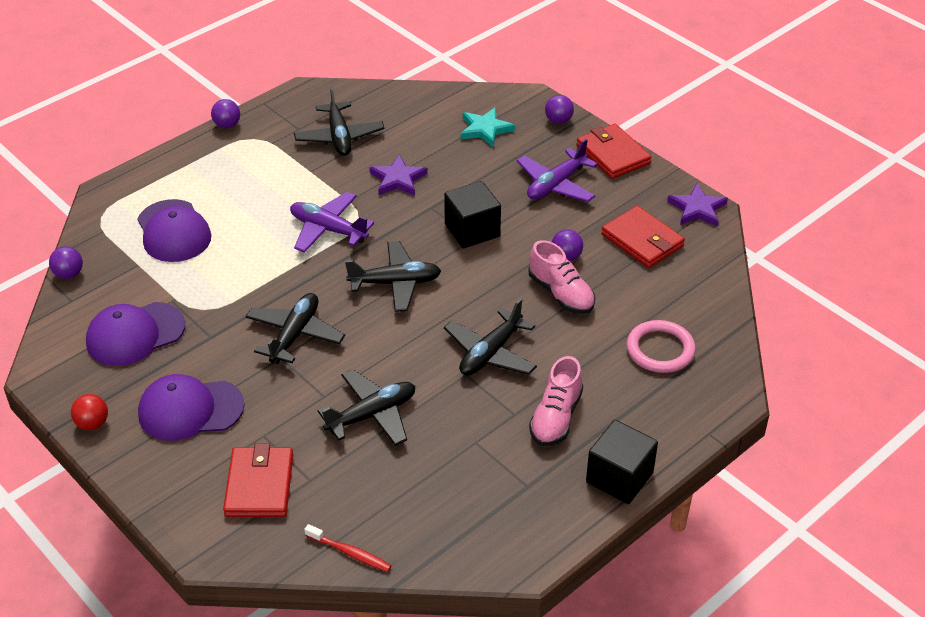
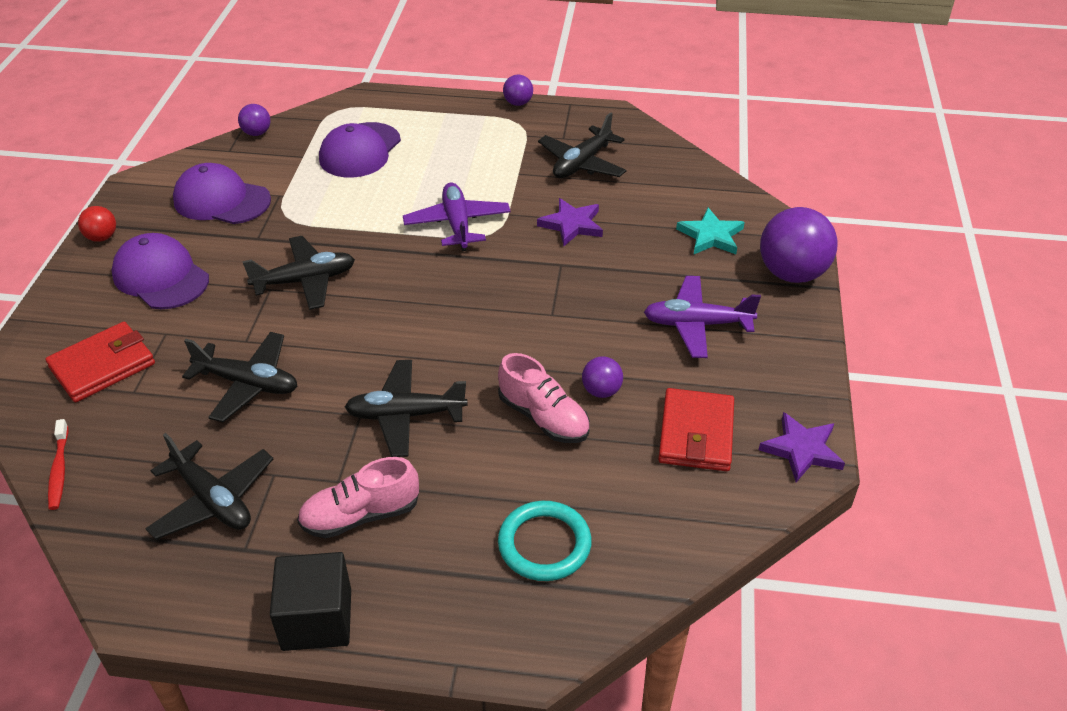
camera: 50 degrees right, 0 degrees up
(395, 283) = (434, 301): black plane -> black plane (213, 500)
(472, 230) = (561, 307): black cube -> none
(558, 121) = (792, 273): purple ball -> purple ball, size x2.02
(561, 294) = (544, 418): pink shoe -> pink shoe turned 60 degrees counterclockwise
(613, 155) = (796, 338): red wallet -> none
(660, 350) = (544, 544): pink ring -> turquoise ring

